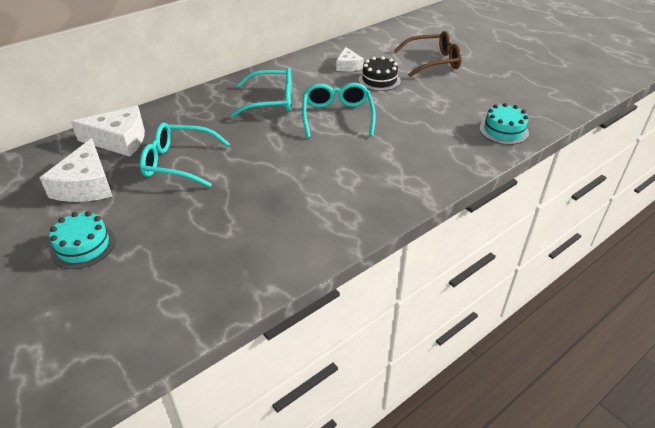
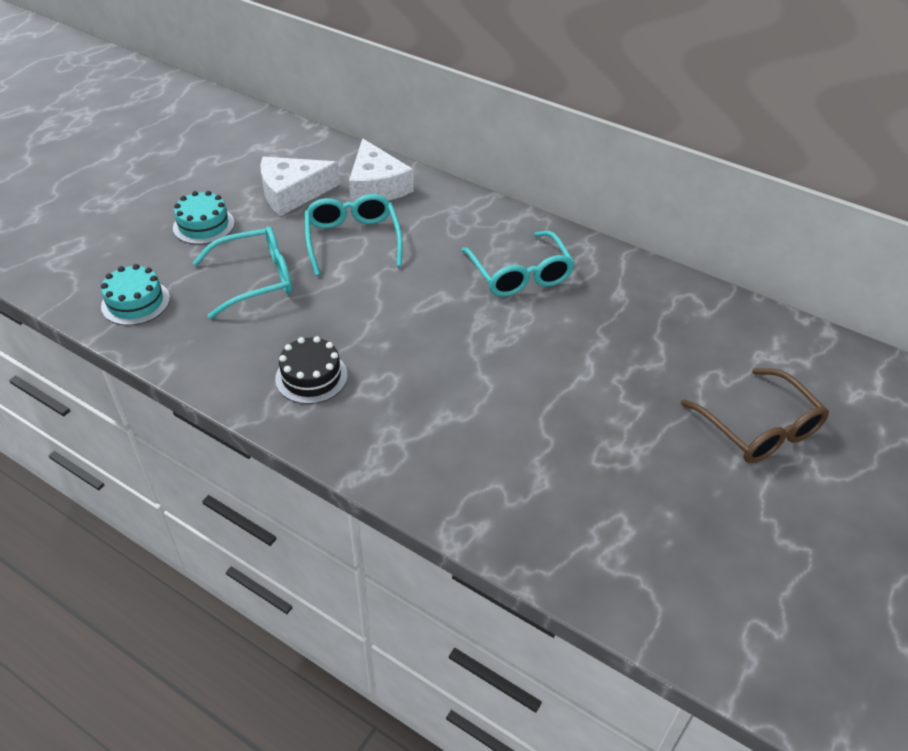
camera: 70 degrees right, 5 degrees up
(337, 116) = (517, 345): turquoise glasses -> turquoise glasses (256, 279)
(348, 65) = (669, 326): white cheese -> none
(379, 80) = (647, 370): black cake -> black cake (311, 377)
(503, 131) = (579, 553): turquoise cake -> turquoise cake (135, 302)

